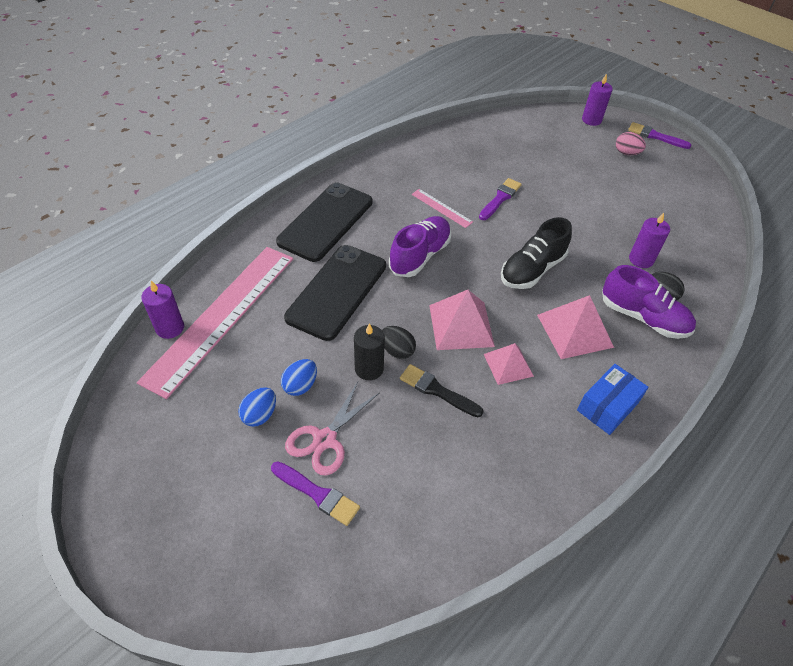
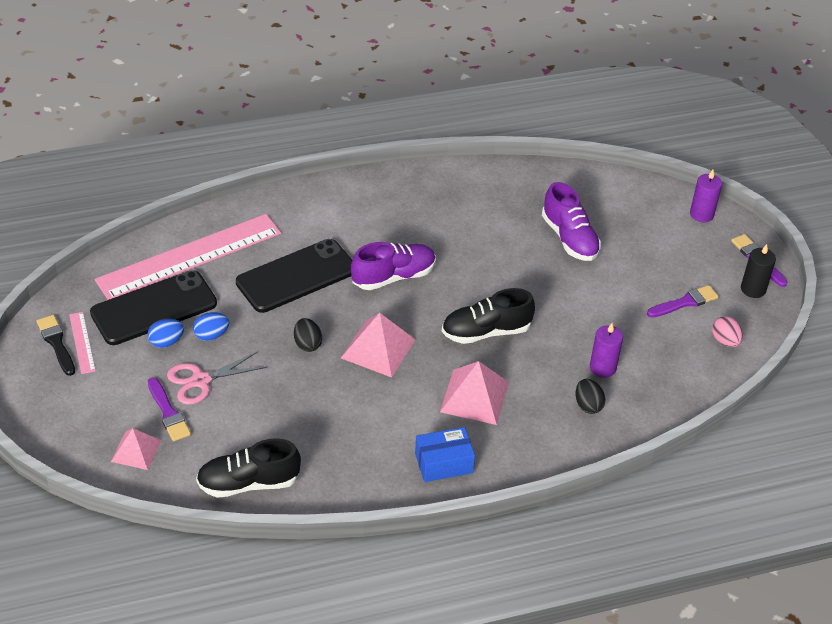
camera: 30 degrees right, 5 degrees down
(170, 328) = (144, 249): purple candle -> none
(326, 222) = (335, 212): black phone -> black phone (154, 308)
(369, 368) = (274, 347): black candle -> black candle (753, 289)
(437, 390) = (314, 387): black brush -> black brush (56, 343)
(441, 208) = (452, 242): pink ruler -> pink ruler (82, 342)
(458, 530) = (248, 483): none -> black shoe
(500, 198) = (519, 256): purple brush -> purple brush (685, 302)
(508, 365) = (390, 396): pink pyramid -> pink pyramid (136, 451)
(626, 153) = (703, 264): pink egg -> pink egg (725, 341)
(643, 317) = (549, 415): purple shoe -> purple shoe (569, 238)

